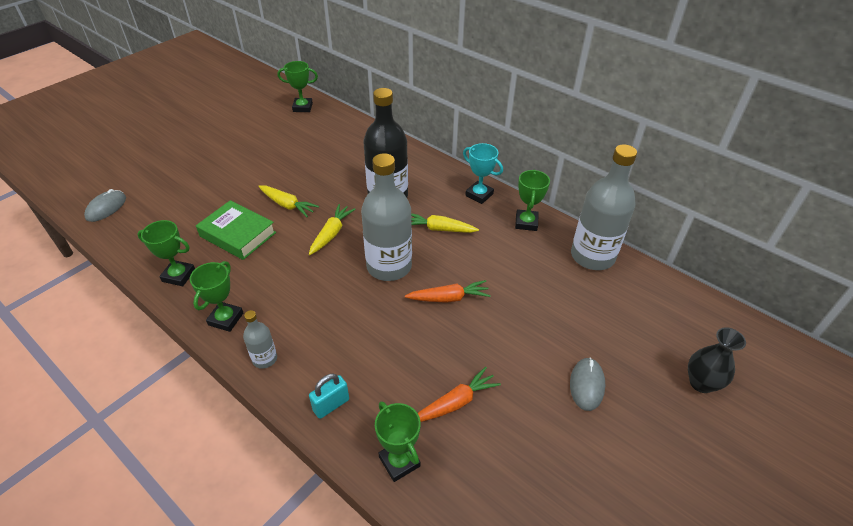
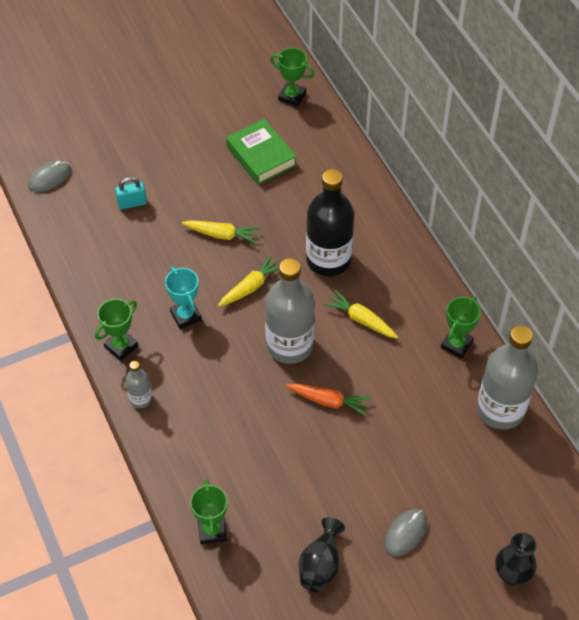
camera: 25 degrees right, 10 degrees up
(179, 275) = (94, 284): green trophy -> none
(238, 234) = (162, 255): green book -> green book (261, 156)
(287, 205) = (222, 235): yellow carrot -> yellow carrot turned 45 degrees counterclockwise
(331, 405) = (178, 462): turquoise padlock -> turquoise padlock (132, 203)
(455, 402) = (282, 502): orange carrot -> none
(479, 195) = (427, 291): turquoise trophy -> turquoise trophy (186, 316)
(529, 450) = (320, 565): none -> black vase

